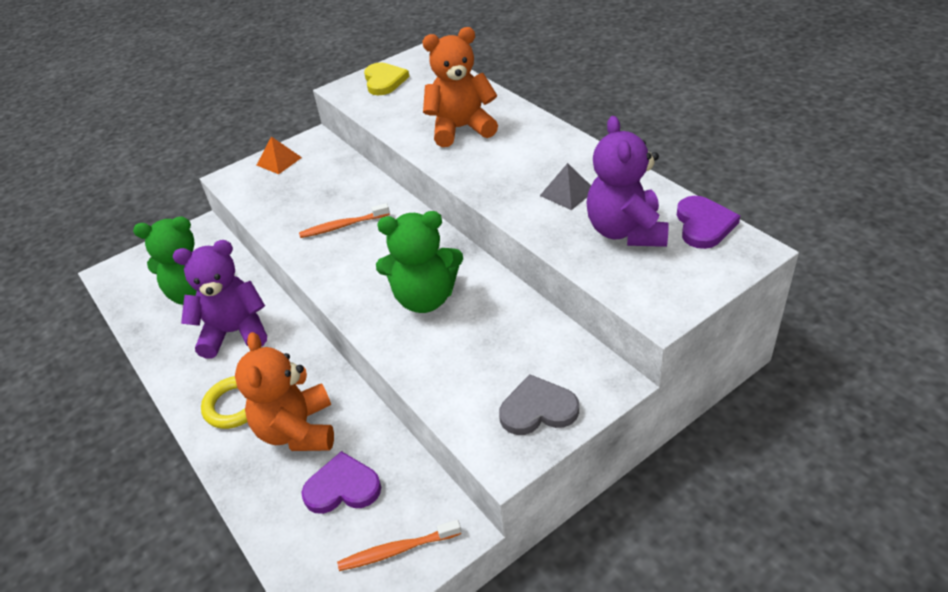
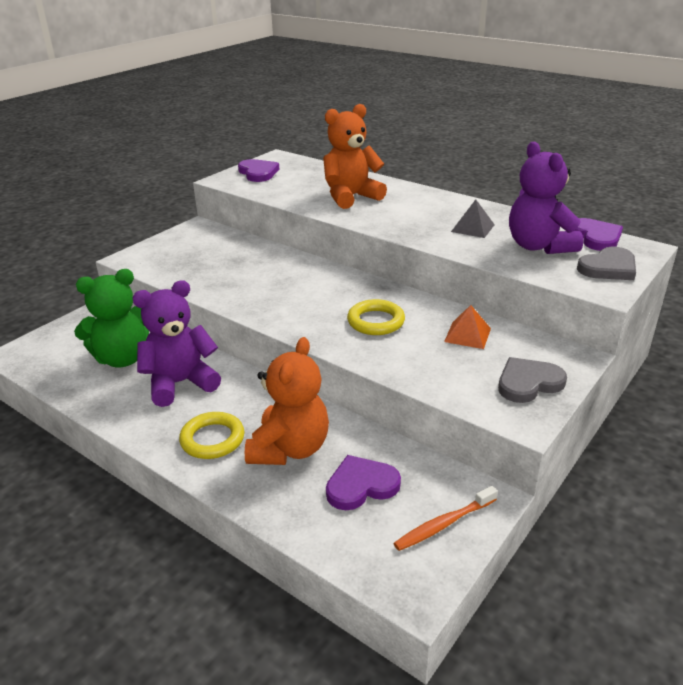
camera: 20 degrees left, 10 degrees down
(279, 161) = (172, 243): orange pyramid -> orange pyramid (467, 335)
(298, 430) = (289, 449): orange teddy bear -> orange teddy bear turned 135 degrees counterclockwise
(342, 226) = (264, 281): orange toothbrush -> none
(384, 81) = (258, 173): yellow heart -> purple heart
(425, 298) = (376, 321): green teddy bear -> yellow ring
(686, 276) = (608, 268): none -> grey heart

